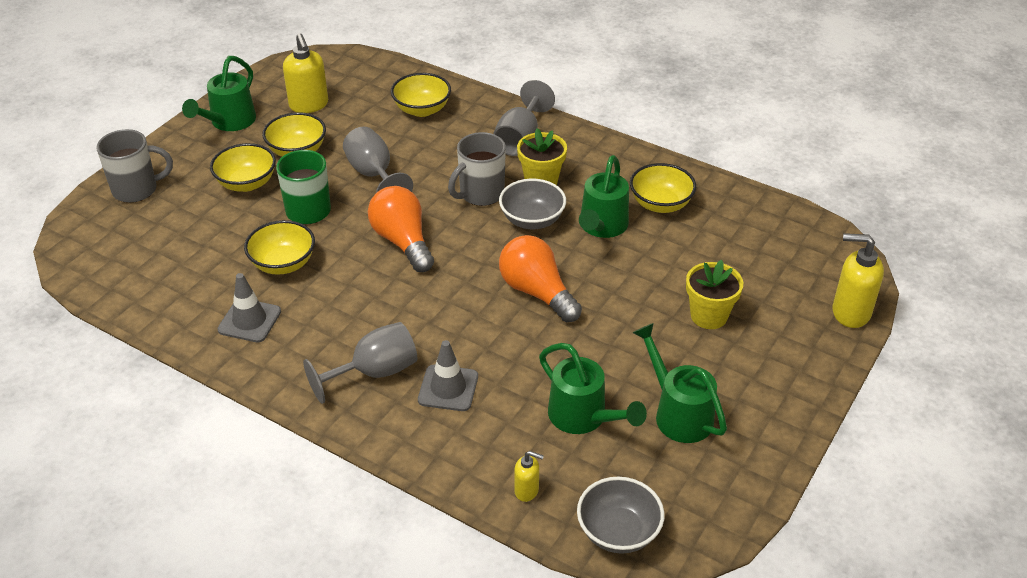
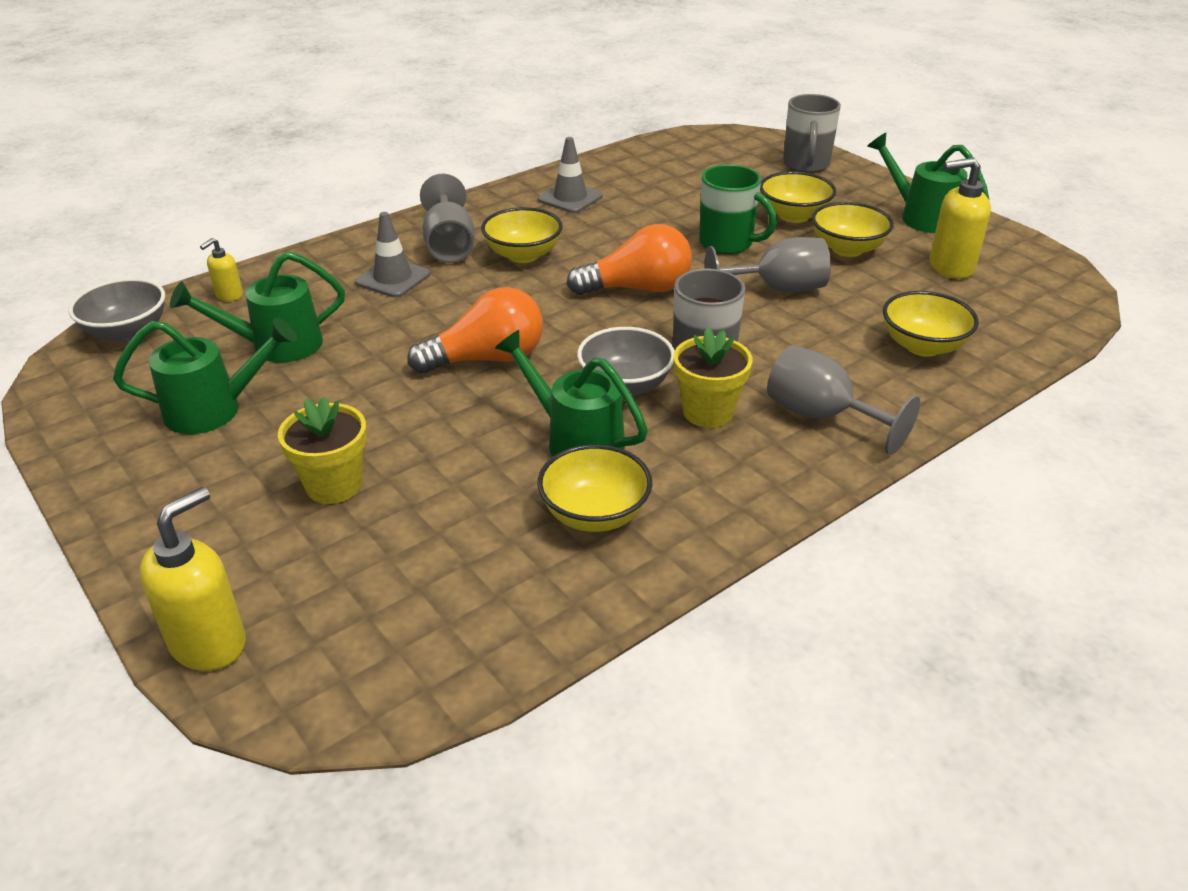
camera: 110 degrees right, 5 degrees down
(283, 264) = (643, 221): yellow bowl -> yellow bowl (523, 255)

